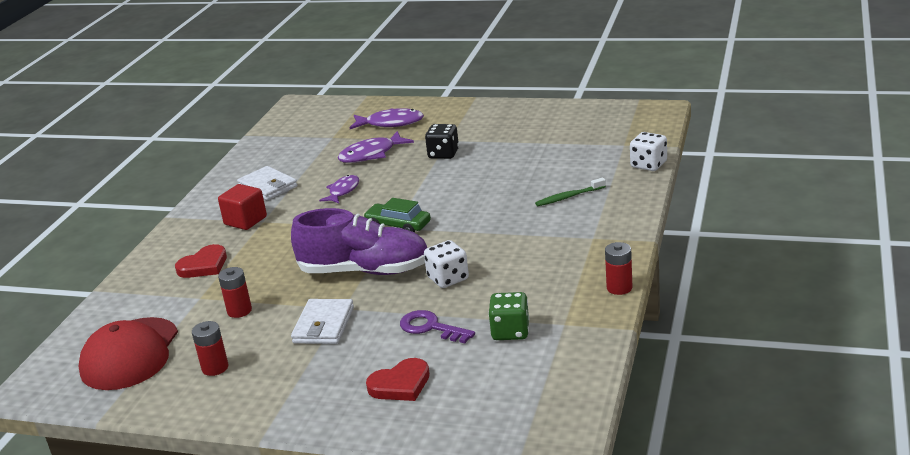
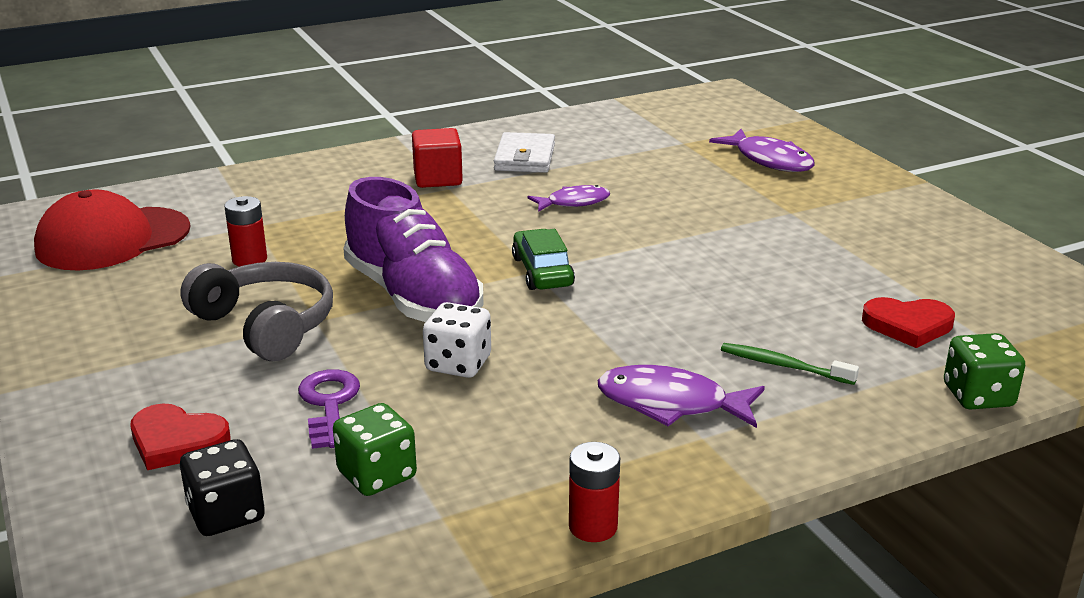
camera: 45 degrees right, 0 degrees up
(204, 265) = (321, 198): red heart -> red heart (908, 325)
(215, 368) = (122, 298): red battery -> none
(324, 325) = (266, 325): white wallet -> grey headphones
(371, 154) = (680, 181): purple fish -> purple fish (671, 404)
(443, 154) = (752, 224): black dice -> black dice (226, 514)
(648, 165) = (978, 396): white dice -> green dice

